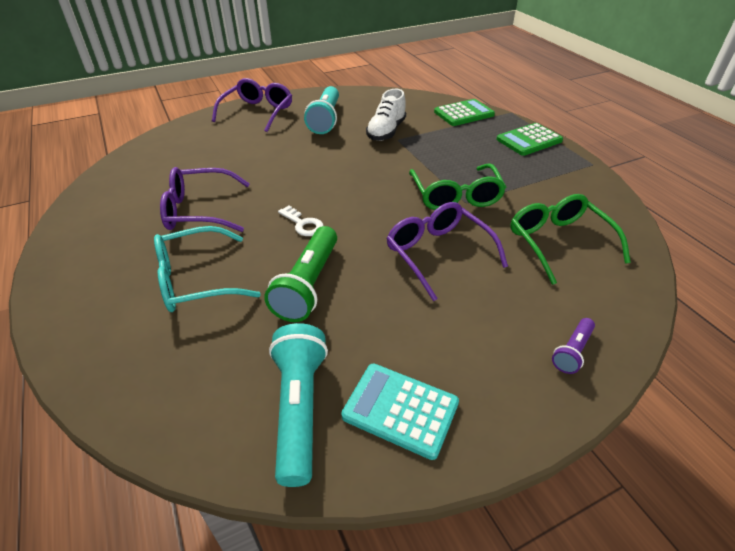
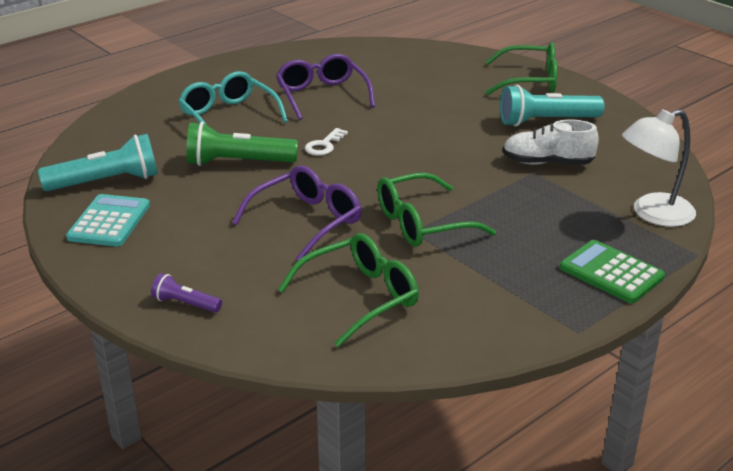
camera: 75 degrees right, 10 degrees down
(258, 112) = (530, 81): purple glasses -> green glasses
(464, 113) = (652, 214): green calculator -> white lamp

